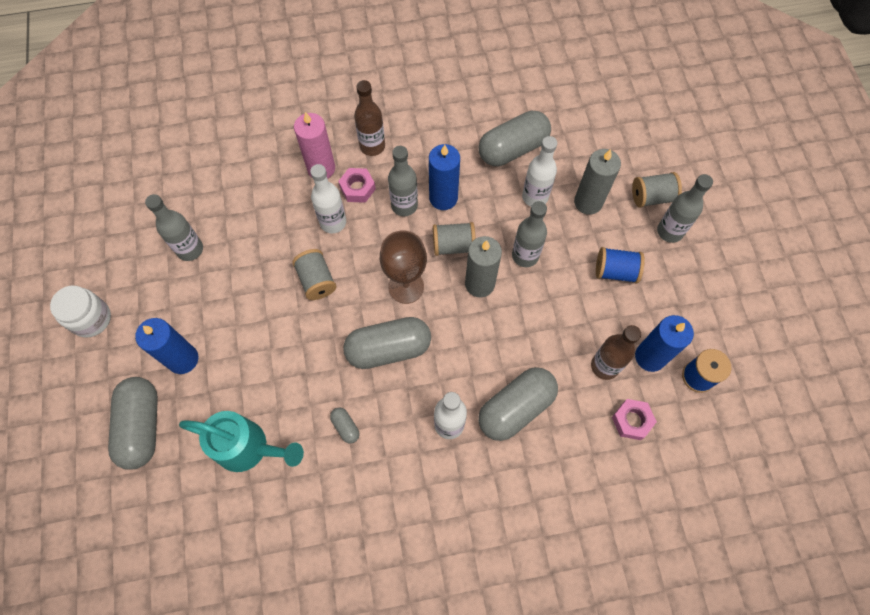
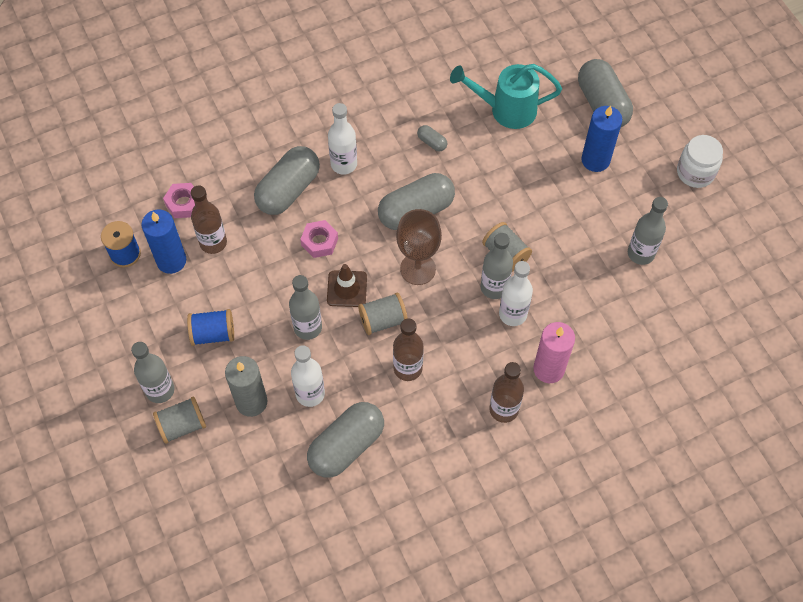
camera: 165 degrees right, 5 degrees down
(357, 188) = (501, 356): pink nut -> pink nut (319, 242)
(404, 205) = (446, 350): grey bottle -> grey bottle (494, 287)
(443, 198) = (407, 368): blue candle -> brown bottle
(479, 284) = (347, 289): grey candle -> brown traffic cone

